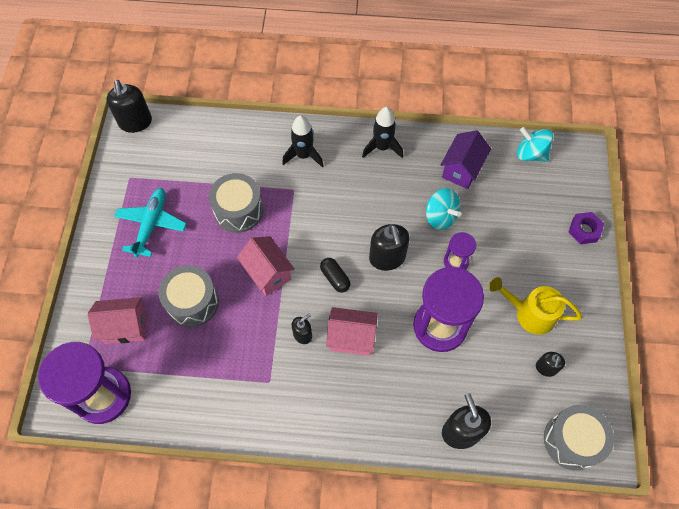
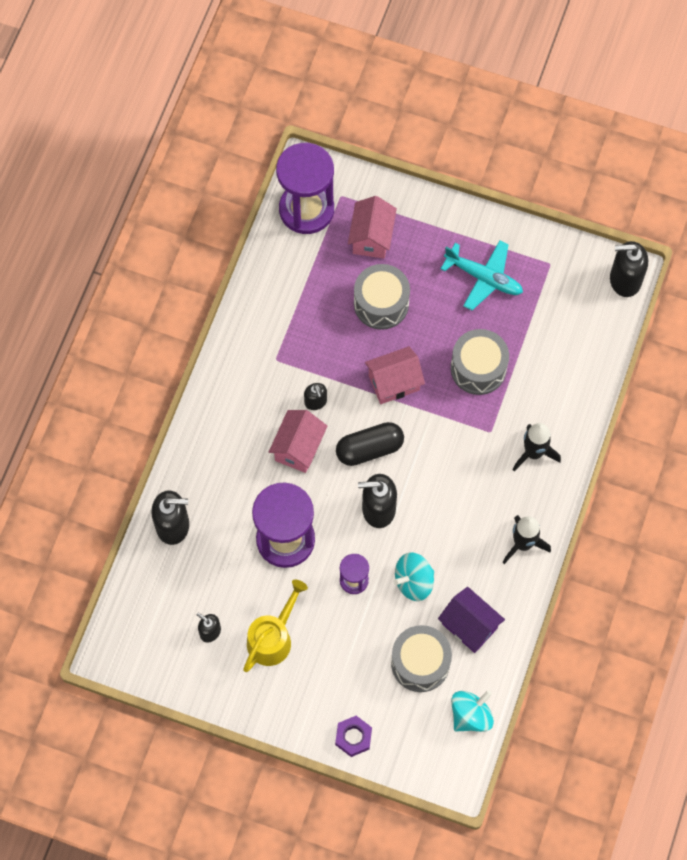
camera: 105 degrees right, 5 degrees up
(335, 278) = (369, 449): black capsule -> black capsule, size x1.60
(572, 440) = (131, 628): grey drum -> grey drum (420, 663)

